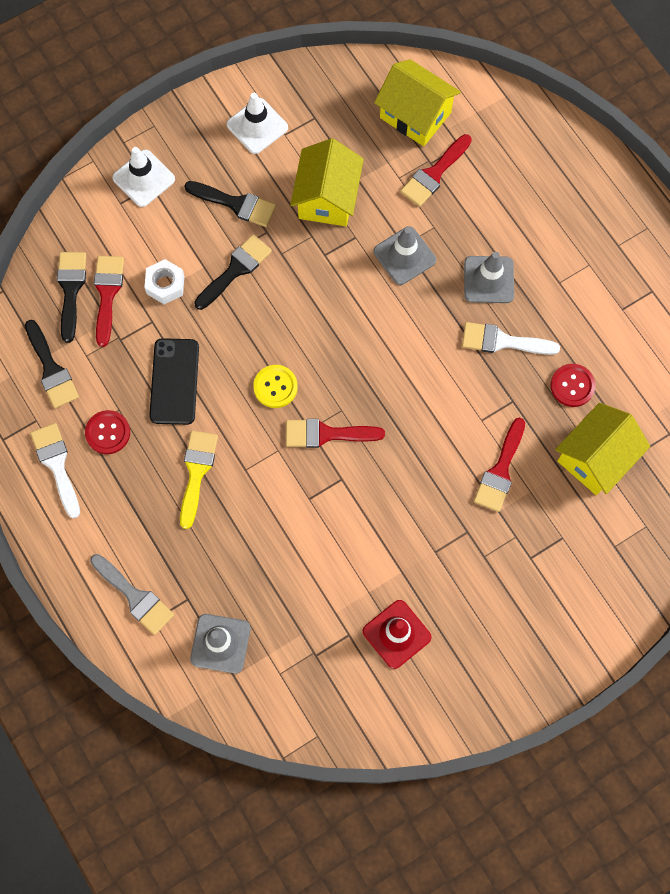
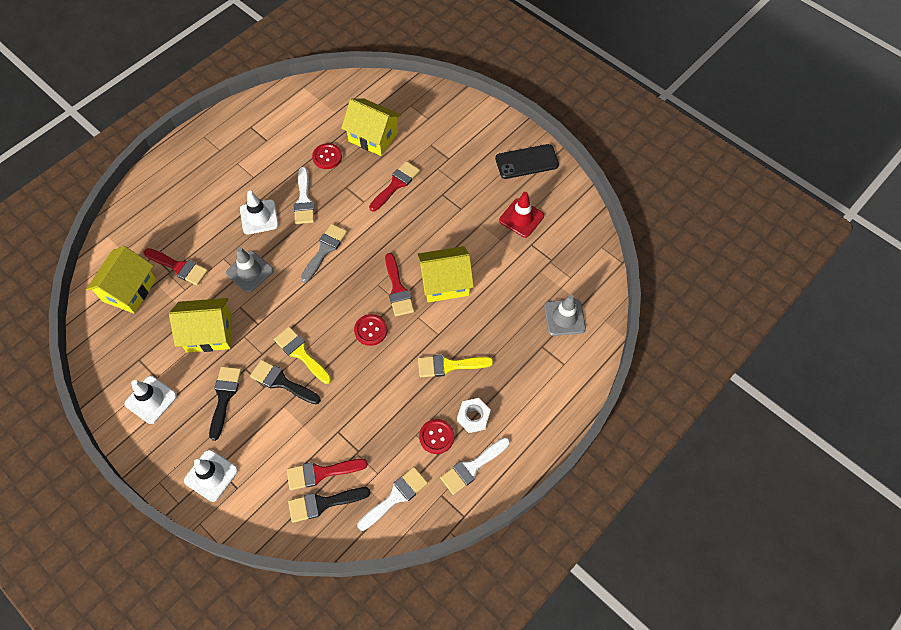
camera: 105 degrees left, 10 degrees down
(51, 369) = (396, 496): black brush -> white brush
(135, 597) = (552, 381): grey brush -> grey brush (325, 250)
(165, 285) = (304, 430): white nut -> white nut (473, 417)
(174, 381) = (383, 400): black phone -> black phone (526, 162)
(268, 298) = (301, 353): none -> yellow brush
(275, 387) = (370, 330): yellow button -> red button
(319, 498) = (445, 283): none -> yellow house
(488, 280) = (259, 217): grey traffic cone -> white traffic cone
(500, 471) = (396, 184): red brush -> red brush turned 60 degrees counterclockwise

